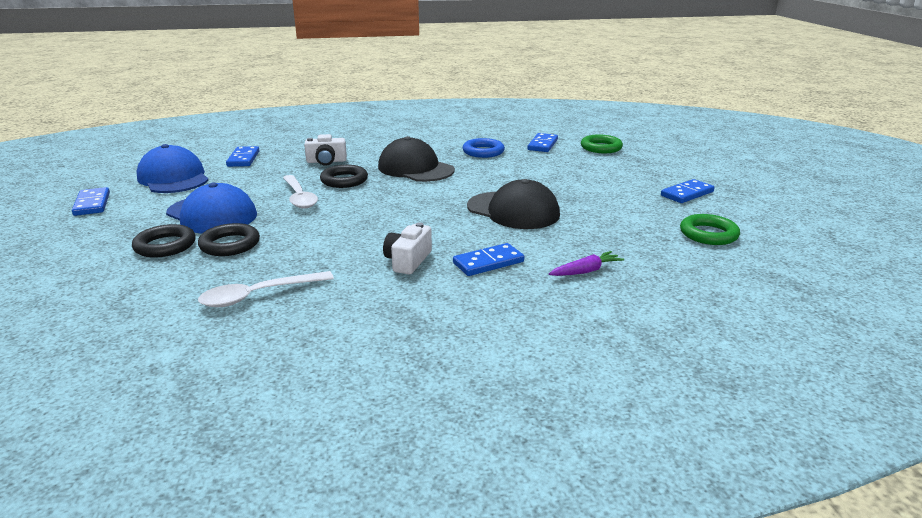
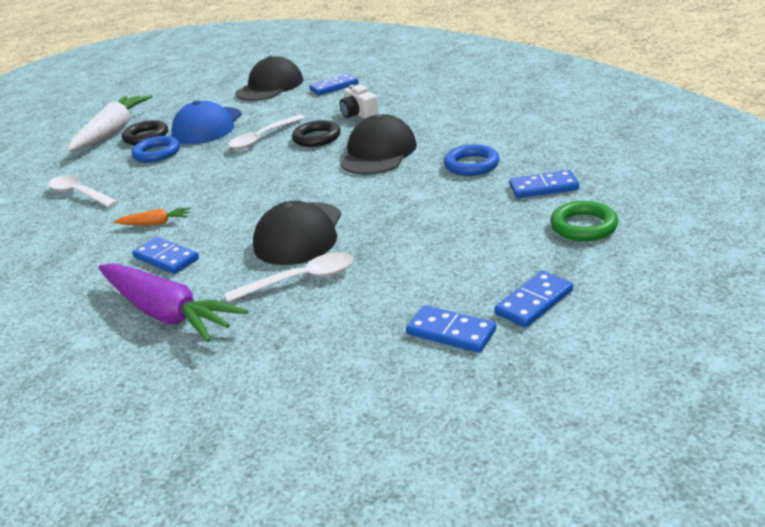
camera: 70 degrees right, 5 degrees up
(92, 204) = (204, 89): blue domino -> blue domino (534, 302)
(97, 263) = (113, 131): none -> white carrot
(173, 178) = (270, 87): blue cap -> black cap
(230, 244) = (157, 153): black ring -> blue ring
(408, 261) = (155, 223): white camera -> orange carrot
(584, 220) = (301, 279): none -> white spoon
(586, 271) = (166, 312): purple carrot -> purple carrot, size x2.22
(708, 234) = (310, 375): green ring -> none

